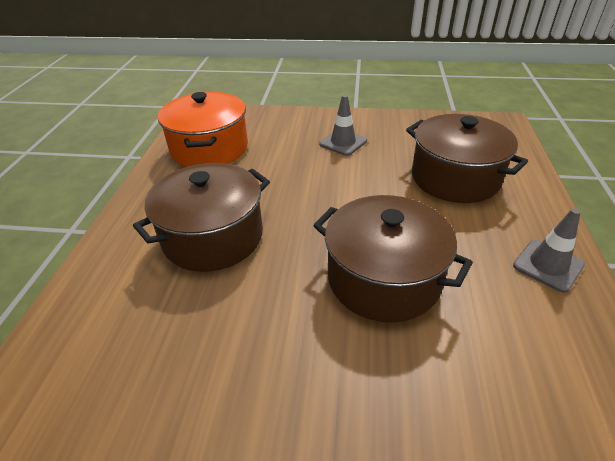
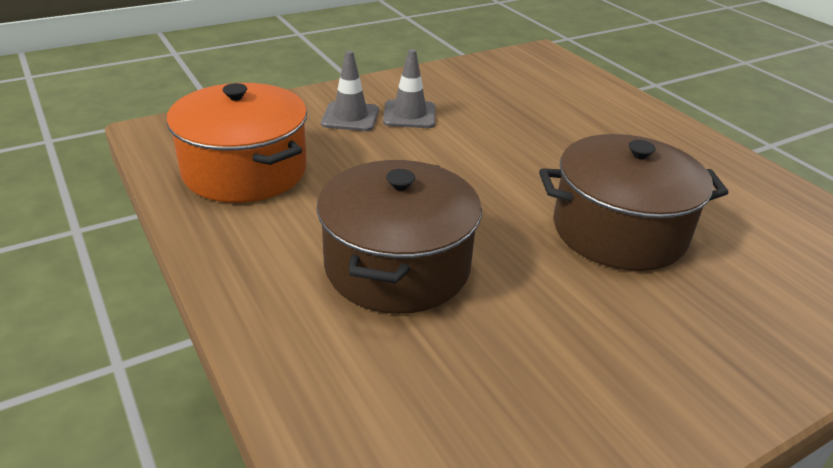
camera: 40 degrees left, 5 degrees down
(455, 178) = (564, 117): brown pot -> none
(548, 265) = (720, 167): grey traffic cone -> grey traffic cone (350, 117)

